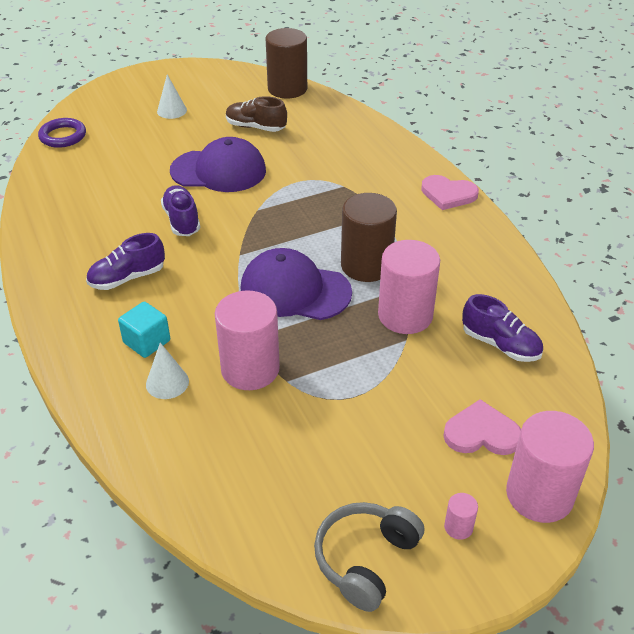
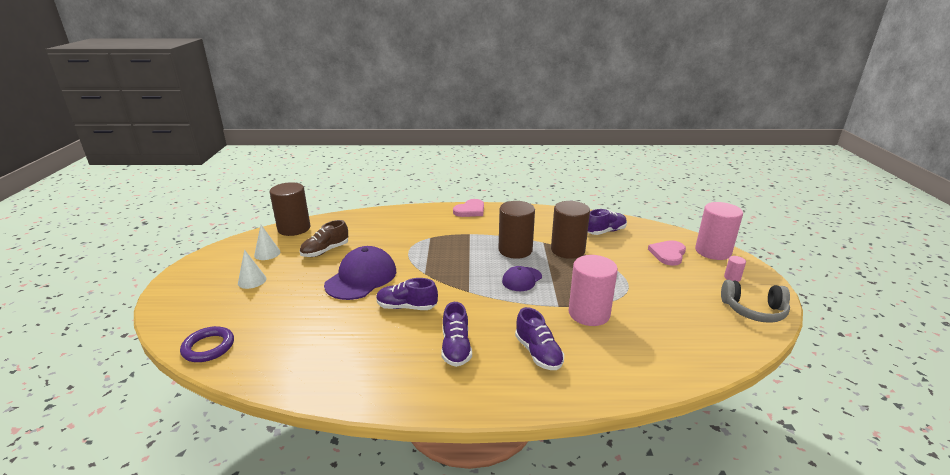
camera: 65 degrees left, 15 degrees down
(147, 342) = (538, 353): turquoise cube -> purple shoe
(167, 382) = (587, 352): white cone -> white cone (267, 253)
(295, 290) = (522, 279): purple cap -> purple cap, size x0.57
(365, 559) = (753, 310): grey headphones -> grey headphones turned 45 degrees counterclockwise
(405, 315) = (567, 250): pink cylinder -> brown cylinder

